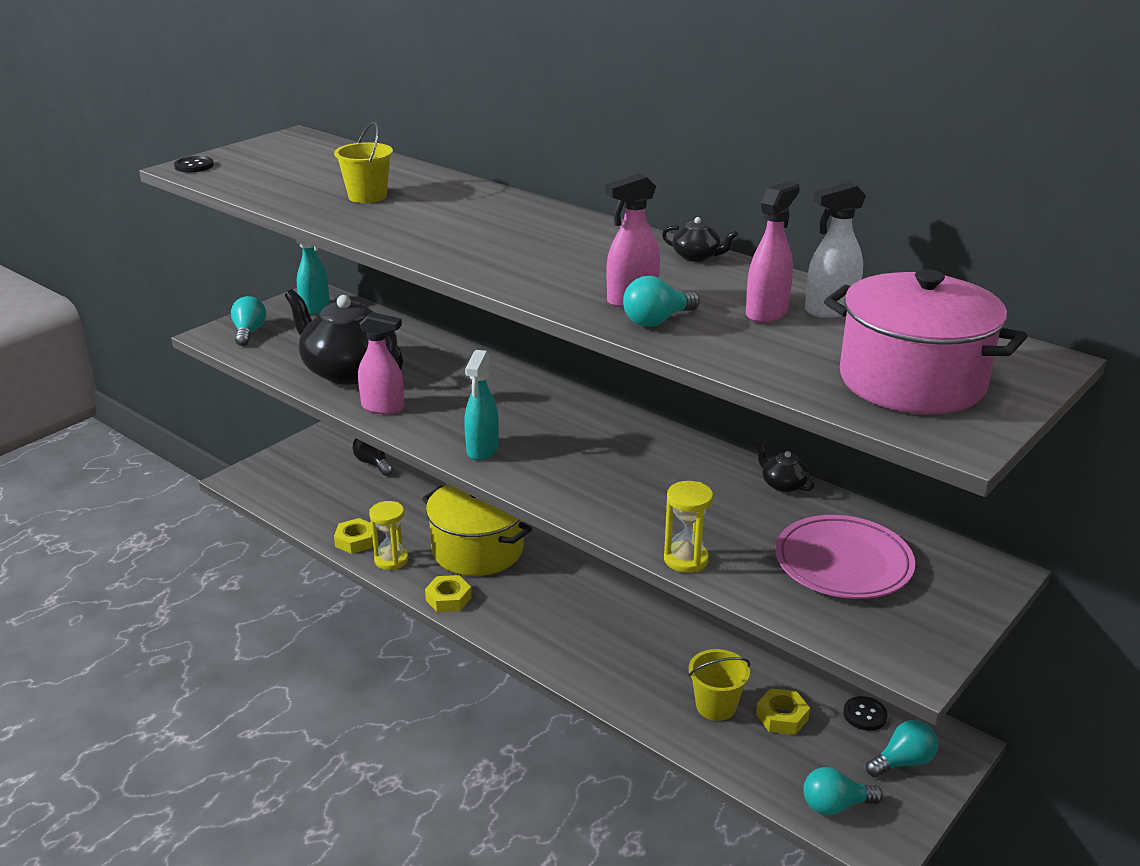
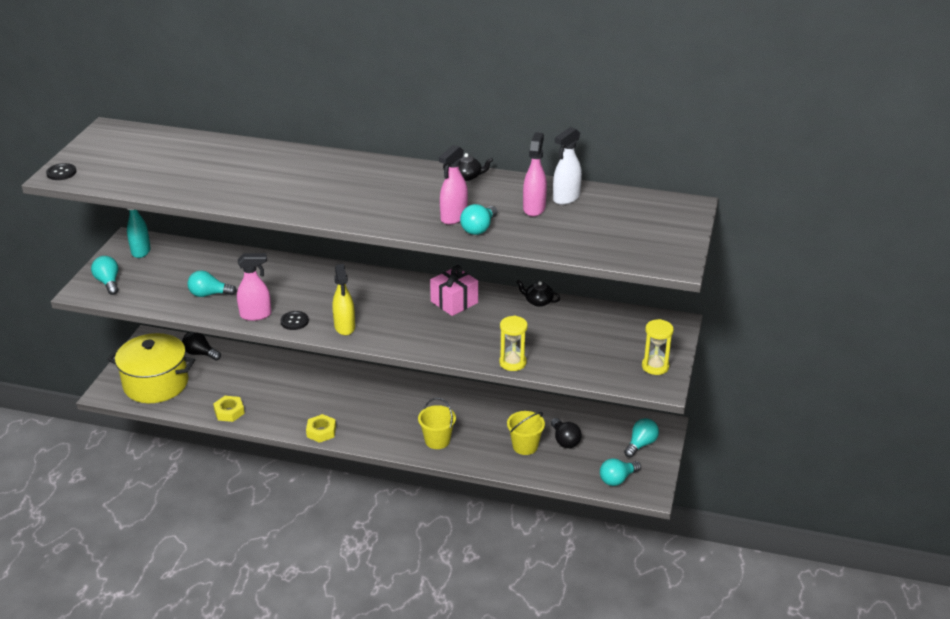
camera: 25 degrees left, 5 degrees up
(349, 371) = (209, 294): black teapot -> turquoise light bulb
(367, 196) = (217, 173): yellow bucket -> yellow bucket (437, 440)
(391, 560) = (264, 418): yellow hourglass -> yellow hourglass (655, 366)
(477, 550) = (318, 394): yellow pot -> yellow pot (156, 384)
(482, 450) = (344, 327): turquoise spray bottle -> yellow spray bottle
(657, 455) = (454, 302): none -> pink gift
(782, 717) = (565, 440): yellow nut -> black light bulb
(843, 563) = (597, 340): pink plate -> none
(865, 715) = (608, 425): black button -> black button (294, 321)
(911, 381) = (635, 235): pink pot -> none

